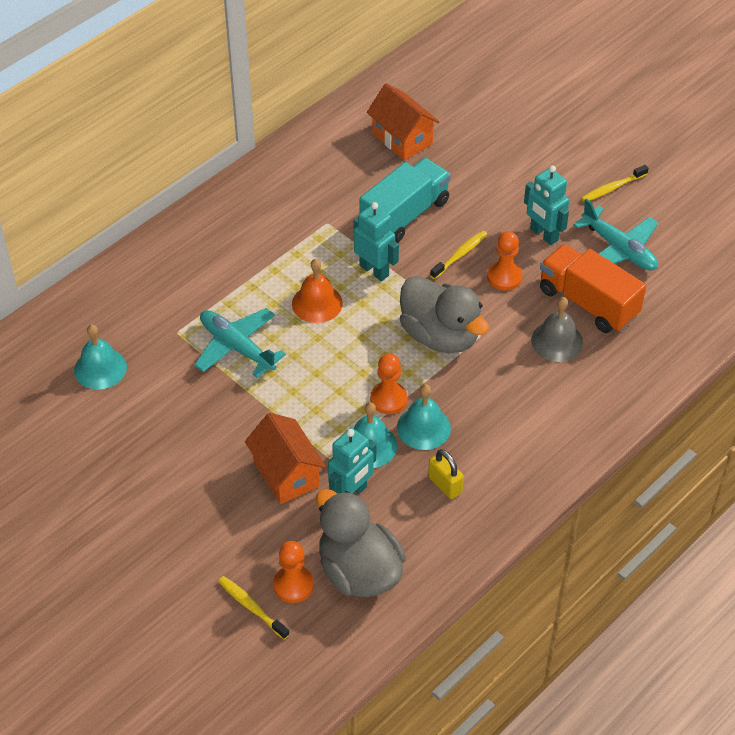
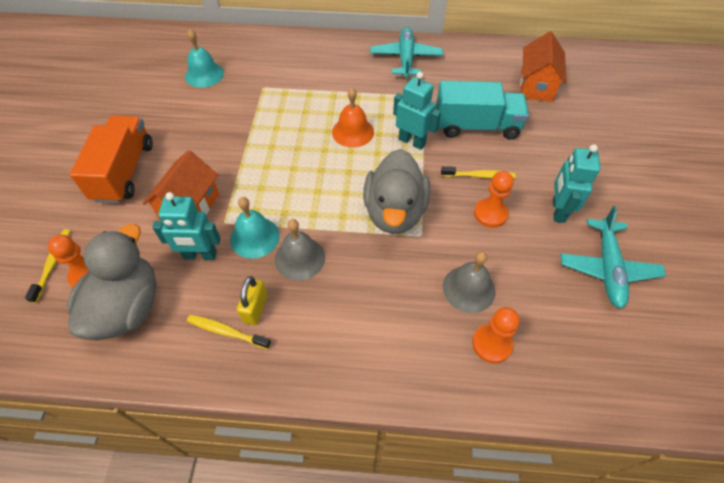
camera: 50 degrees right, 5 degrees up
(236, 347) = (277, 118): turquoise plane -> turquoise plane (405, 58)
(374, 270) = (412, 141): turquoise robot -> turquoise robot turned 60 degrees counterclockwise
(388, 399) = (307, 220): orange pawn -> orange pawn (491, 344)
(423, 427) = (299, 258): turquoise bell -> grey bell
(588, 303) = (530, 284): orange truck -> orange truck (124, 172)
(612, 188) = (657, 223): yellow toothbrush -> yellow toothbrush (227, 332)

